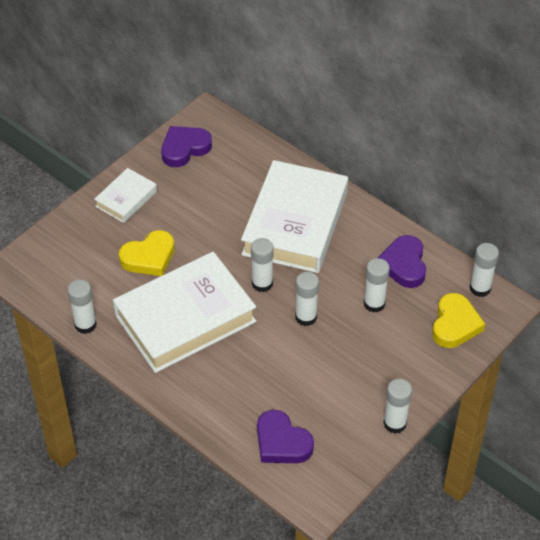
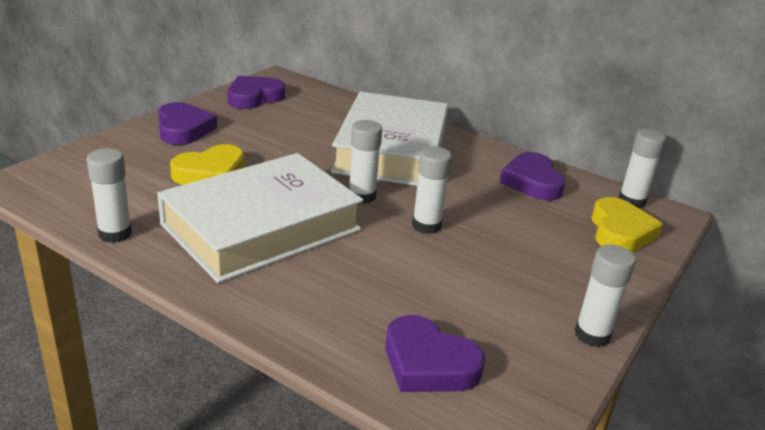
camera: 10 degrees left, 20 degrees down
(126, 199) = (183, 129): white book -> purple heart
(374, 304) = (510, 213): white glue stick -> none

